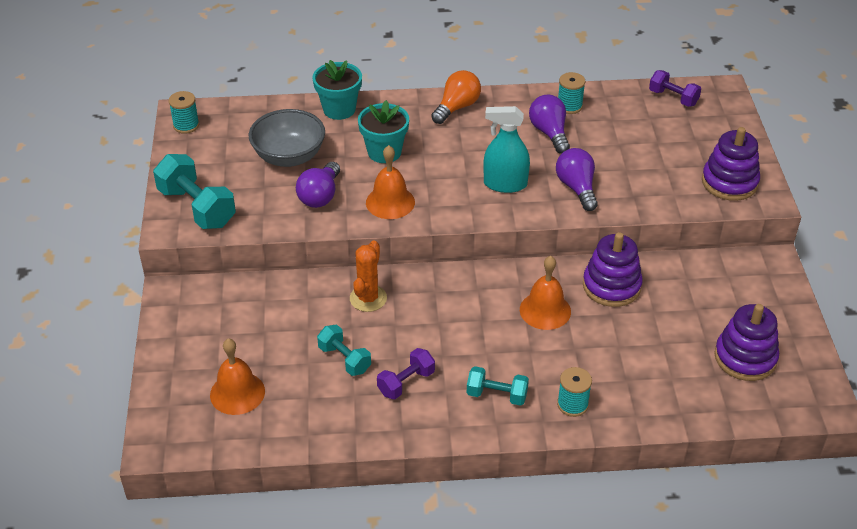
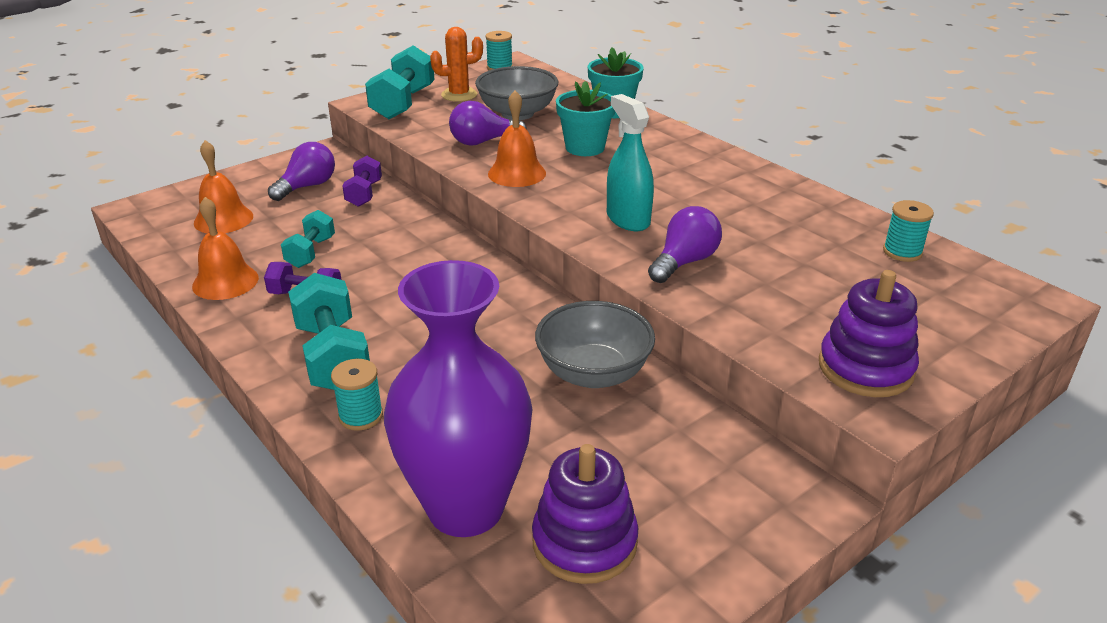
camera: 55 degrees right, 10 degrees down
(368, 298) = (407, 234): orange cactus -> orange cactus (459, 95)
(457, 107) = (707, 157): orange light bulb -> none
(497, 395) = (333, 357): turquoise dumbbell -> turquoise dumbbell, size x1.68
(545, 310) = (499, 341): orange bell -> orange bell (225, 282)
(549, 133) = (750, 216): purple light bulb -> purple light bulb (307, 186)
(569, 106) = (815, 212): turquoise spool -> turquoise spool (902, 252)
(611, 286) = (593, 373): purple stacking toy -> grey bowl
(673, 98) = (953, 270): purple dumbbell -> purple dumbbell (364, 194)
(688, 391) = (466, 508): none -> purple vase

